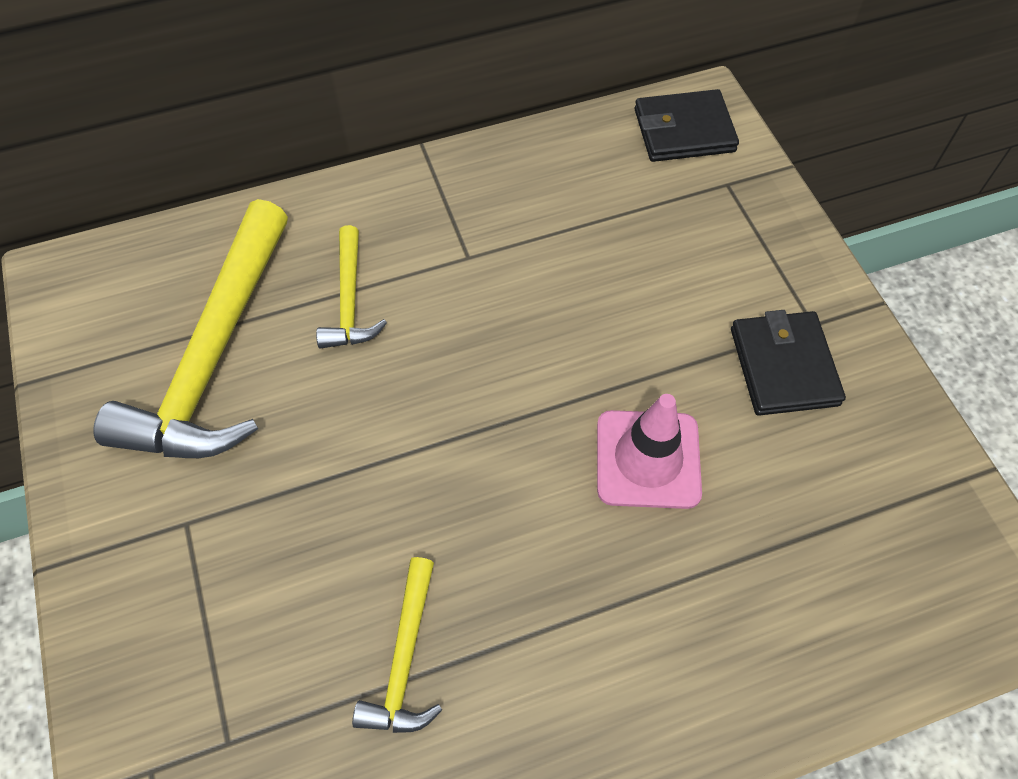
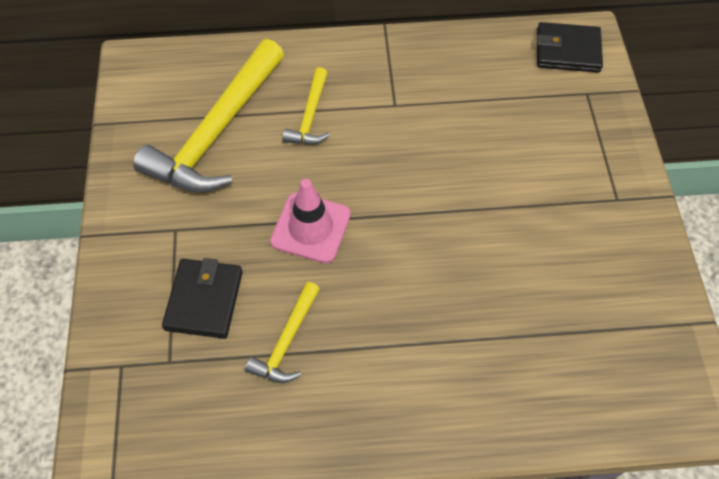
camera: 15 degrees right, 0 degrees up
(648, 459) = (476, 259): pink traffic cone -> pink traffic cone (311, 228)
(783, 366) = (587, 222): black wallet -> black wallet (204, 300)

